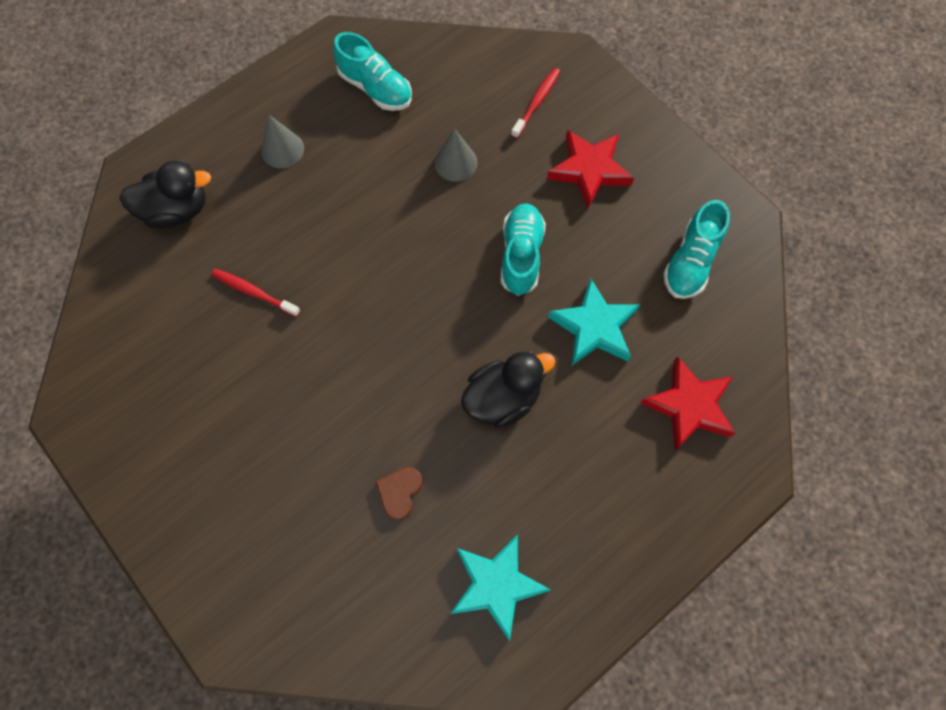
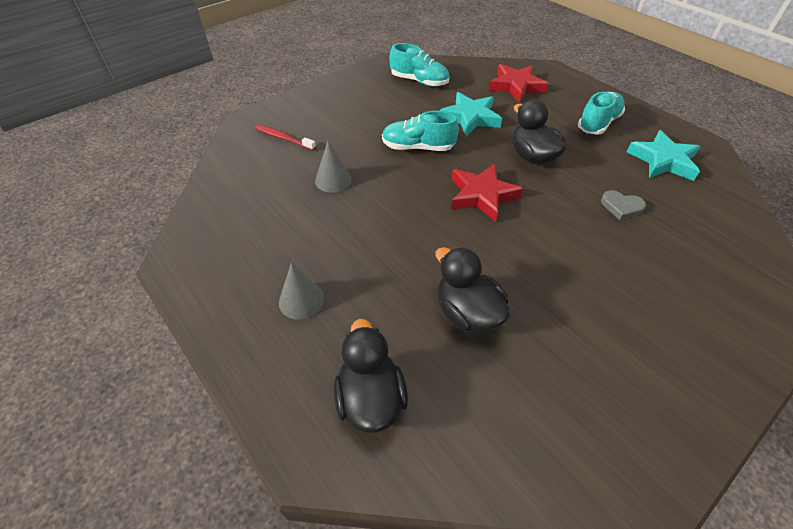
camera: 90 degrees left, 20 degrees down
(254, 292) = (467, 313): red toothbrush -> black duck
(375, 88) = (243, 231): turquoise shoe -> turquoise shoe (598, 123)
(399, 492) = (621, 207): brown heart -> grey heart
(589, 170) = (348, 116): red star -> red star (482, 195)

